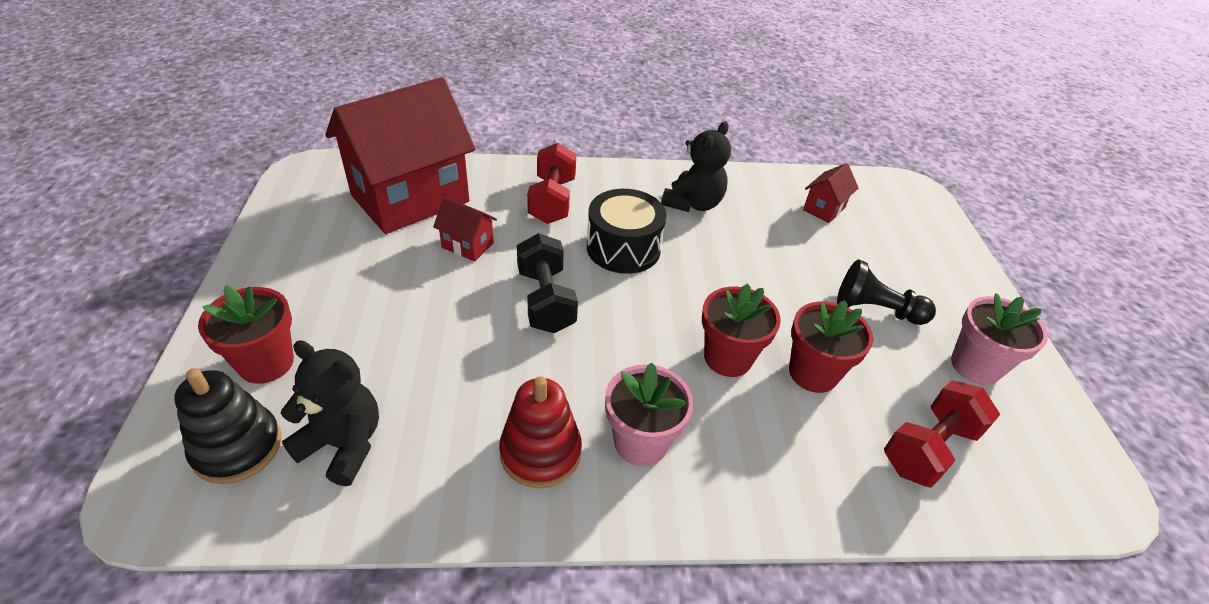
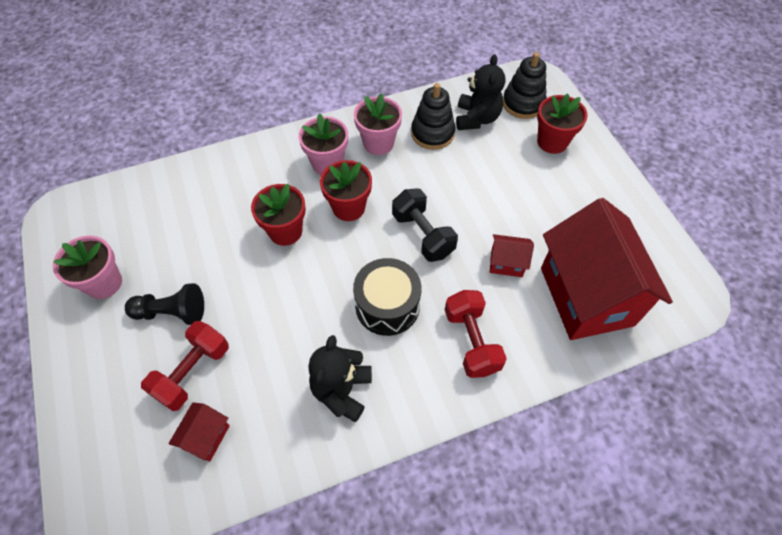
camera: 165 degrees right, 15 degrees up
(343, 444) = (476, 118): black teddy bear -> black teddy bear turned 90 degrees counterclockwise
(410, 198) = (586, 296): red house -> red house turned 45 degrees counterclockwise
(438, 441) = (432, 133): none -> black stacking toy
(540, 452) = (378, 143): red stacking toy -> pink flower pot
(813, 373) = (226, 238): red flower pot -> red flower pot (348, 207)
(929, 448) = (156, 210): red dumbbell -> red dumbbell (193, 372)

